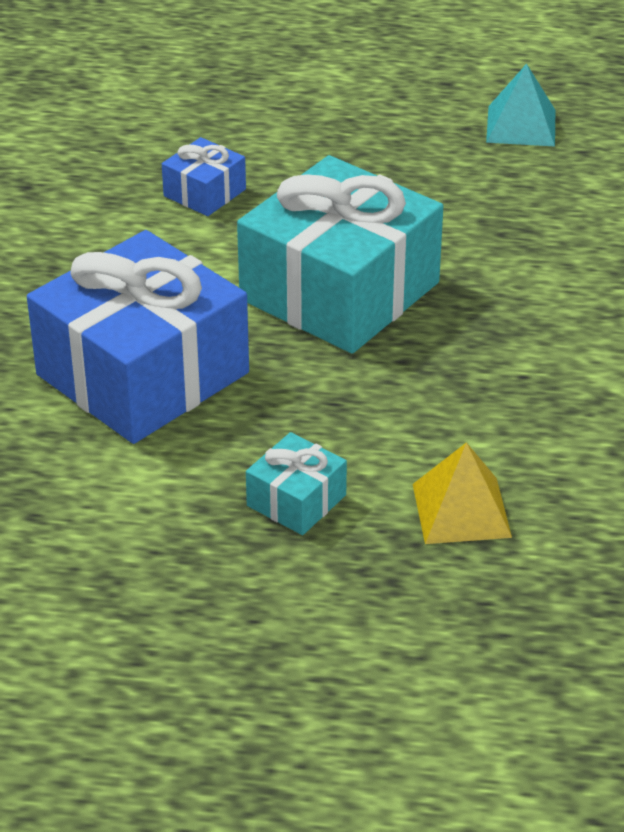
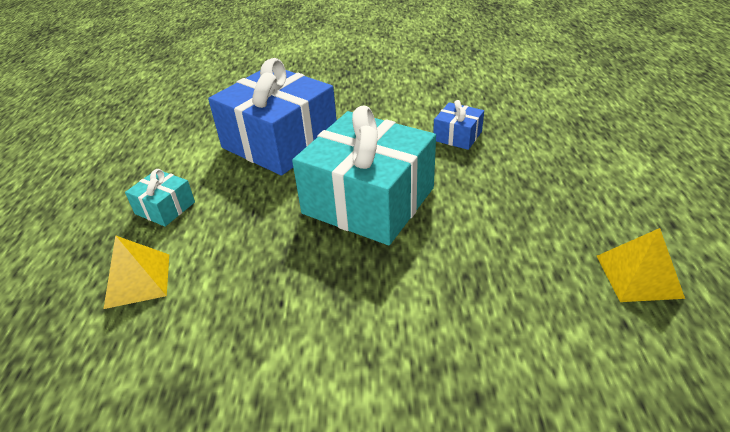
camera: 85 degrees right, 0 degrees up
(521, 126) = (638, 276): turquoise pyramid -> yellow pyramid

